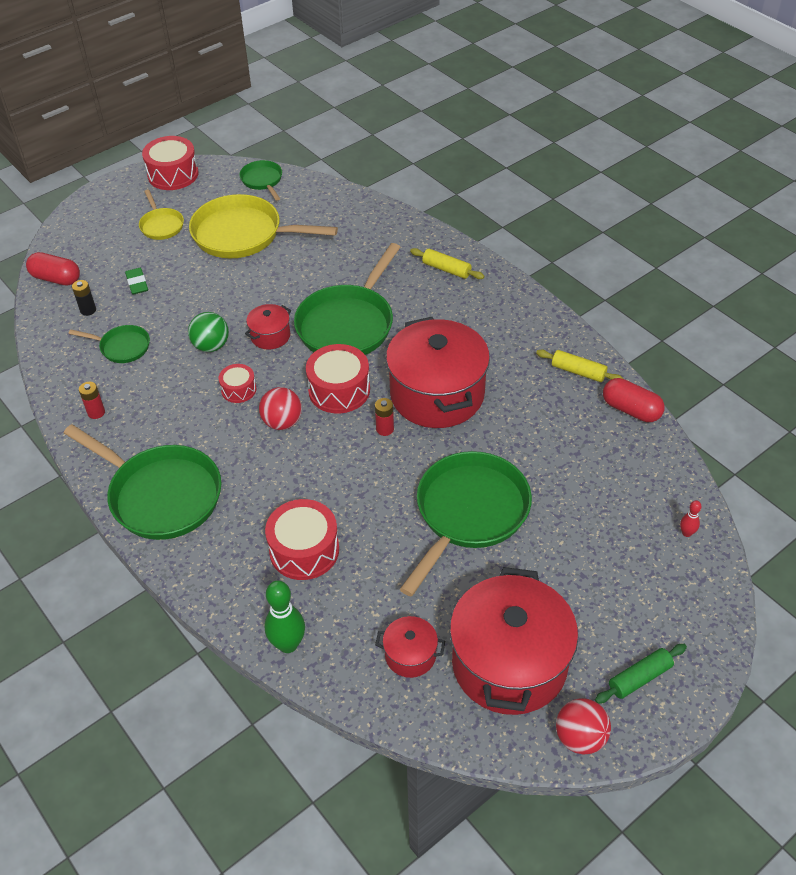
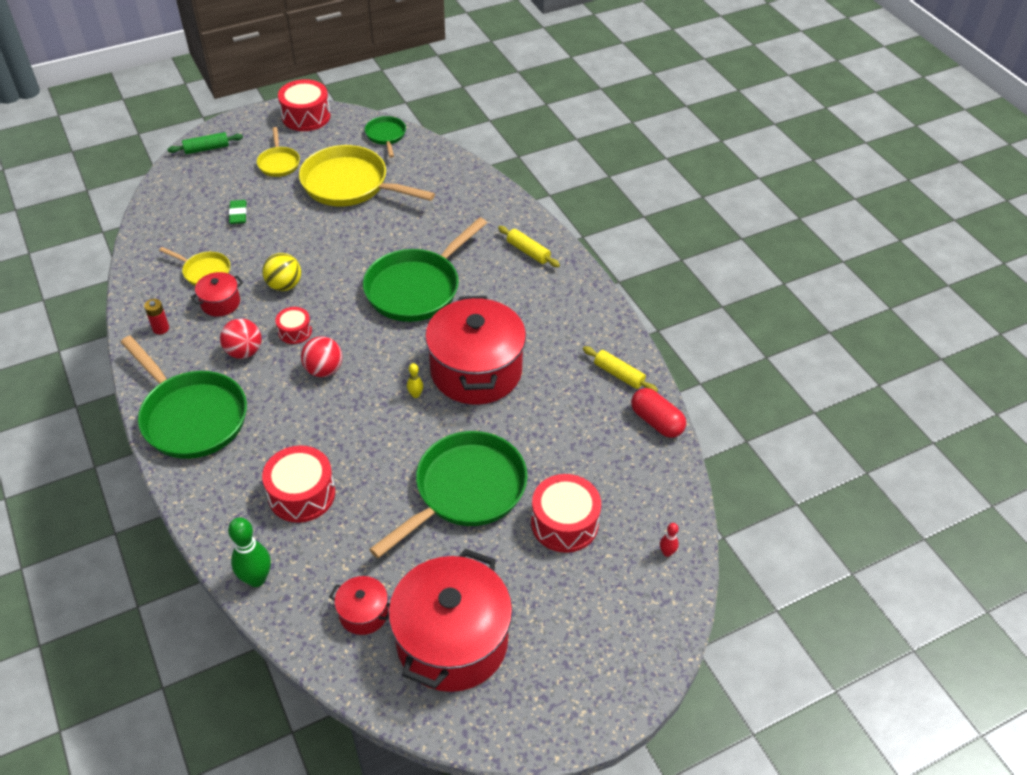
camera: 10 degrees right, 0 degrees up
(56, 278) = (168, 197): red capsule -> none
(88, 310) = (186, 231): black battery -> none
(122, 347) = (204, 271): green pan -> yellow pan
(211, 346) = (284, 285): green ball -> yellow ball
(270, 336) = (341, 286): red pot -> red pot (220, 303)
(339, 390) = (386, 349): red drum -> red drum (564, 523)
(385, 429) = (415, 395): red battery -> yellow bowling pin
(580, 737) = (493, 726): red ball -> red ball (244, 352)
(639, 678) = (570, 682): green rolling pin -> green rolling pin (206, 149)

